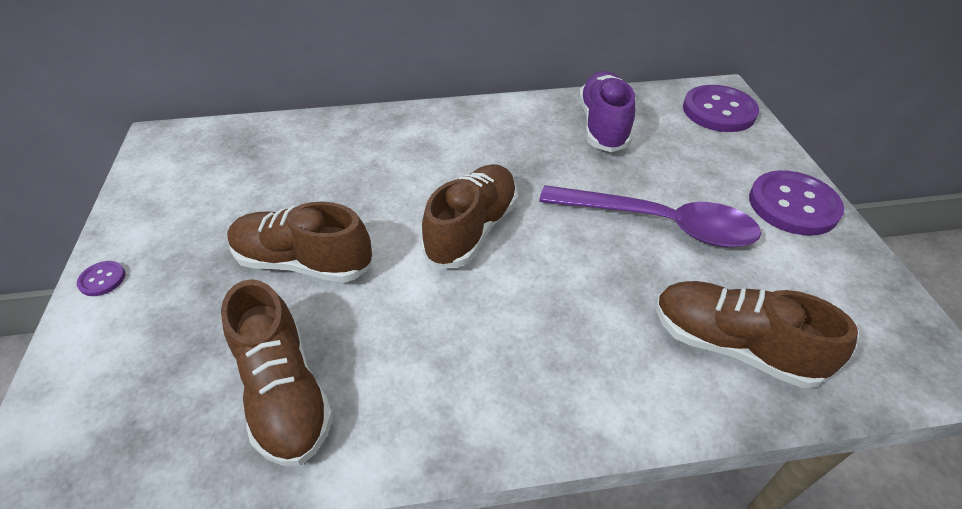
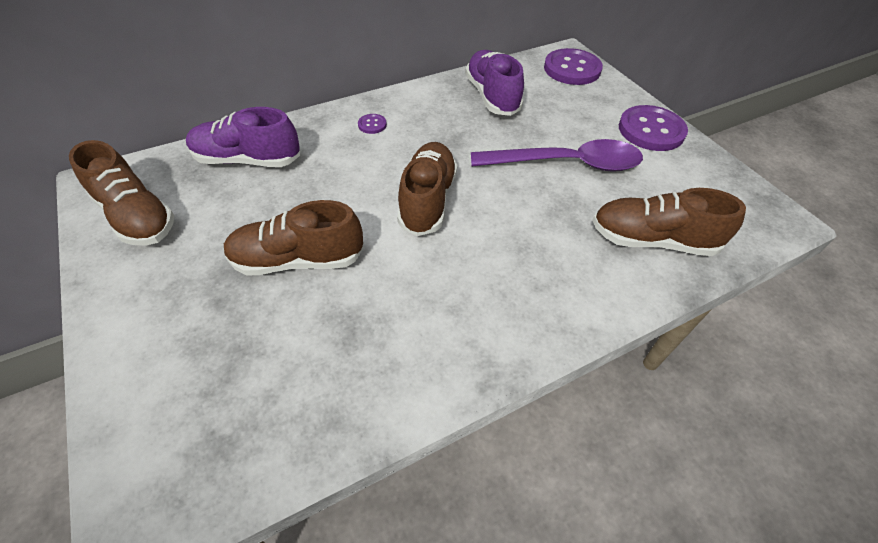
camera: 20 degrees left, 5 degrees up
(102, 279) = (111, 322): purple button -> purple button (372, 125)
(285, 392) = (336, 368): brown shoe -> brown shoe (137, 216)
(306, 145) = (247, 160): none -> purple shoe

